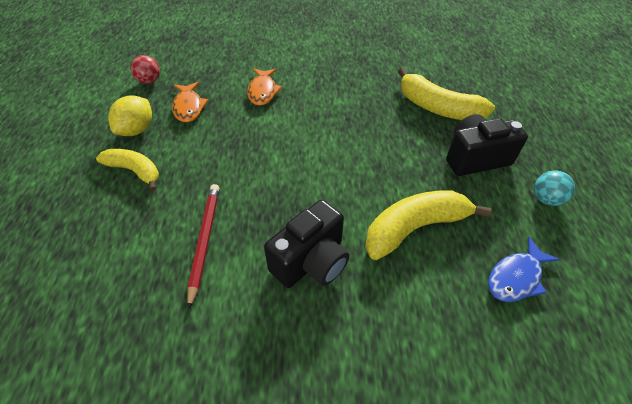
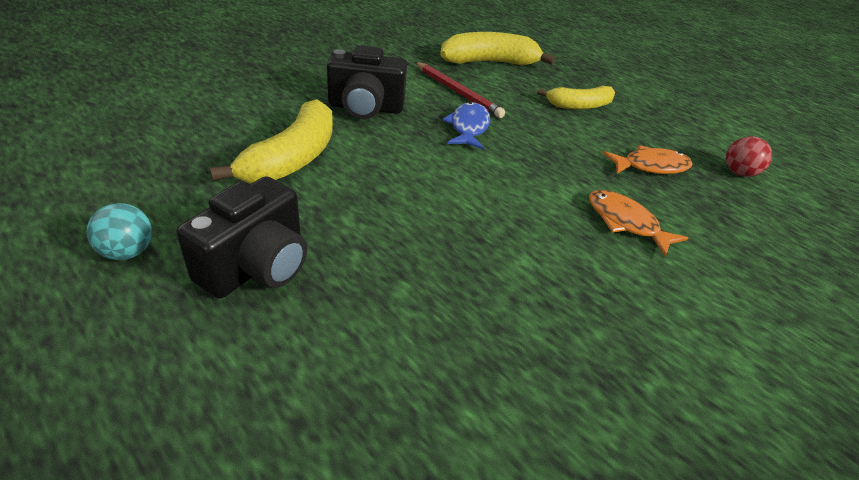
camera: 135 degrees right, 10 degrees down
(137, 130) = (642, 129): yellow lemon -> none
(189, 107) = (650, 166): orange fish -> orange fish turned 135 degrees clockwise
(311, 261) = (365, 108): black camera -> black camera turned 90 degrees counterclockwise
(438, 108) = (369, 333): yellow banana -> yellow banana (489, 62)
(516, 277) = (164, 159): blue fish -> blue fish (468, 127)

